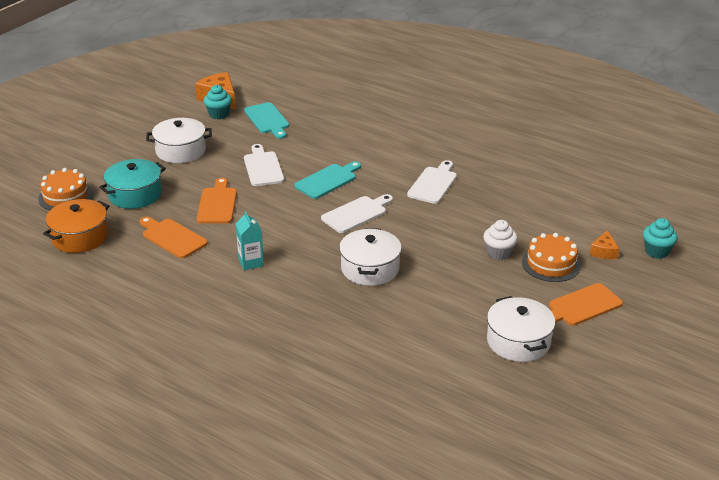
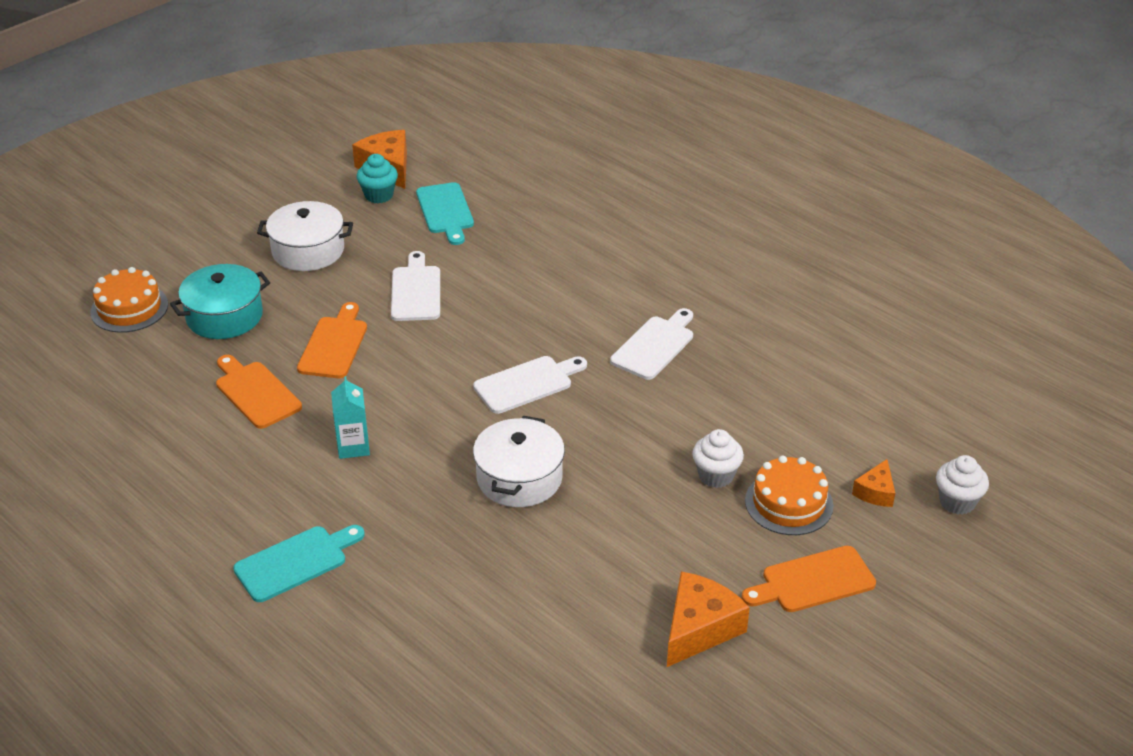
camera: 10 degrees right, 5 degrees up
(80, 237) = (130, 377): orange pot -> none
(327, 180) = (502, 323): turquoise cutting board -> turquoise cutting board (295, 562)
(518, 341) = (699, 628): white pot -> orange cheese
(657, 251) = (957, 502): turquoise cupcake -> white cupcake

